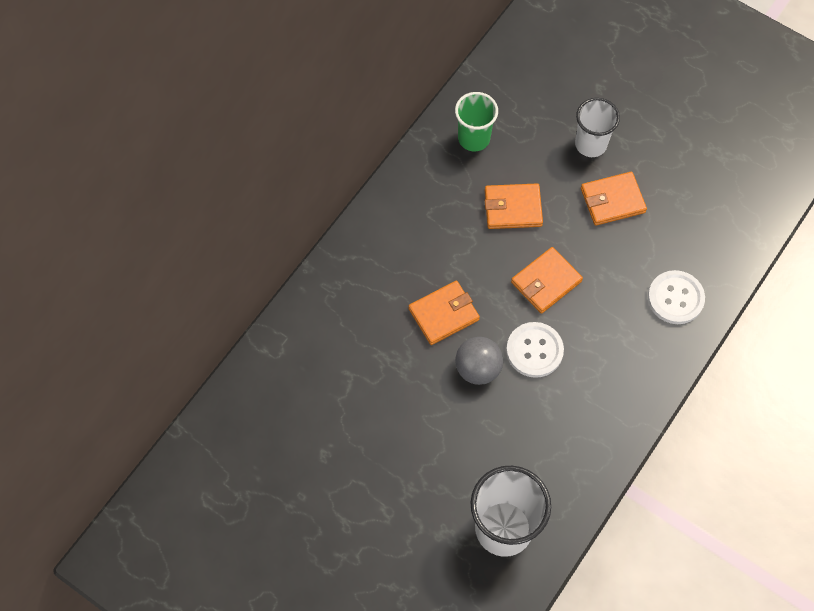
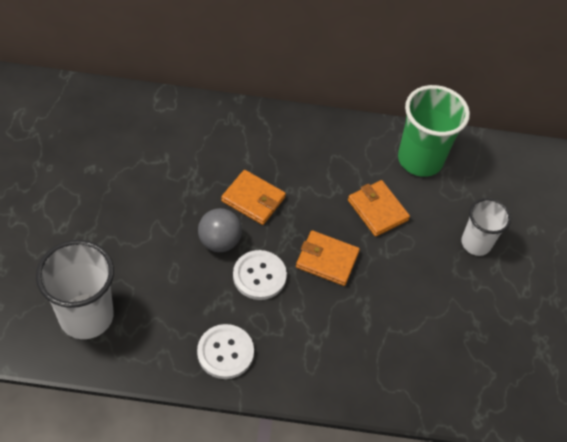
camera: 55 degrees right, 10 degrees down
(474, 138) = (420, 159): green cup -> green cup, size x1.59
(612, 200) = (435, 280): orange wallet -> none
(675, 298) = (376, 368): white button -> white button (225, 352)

